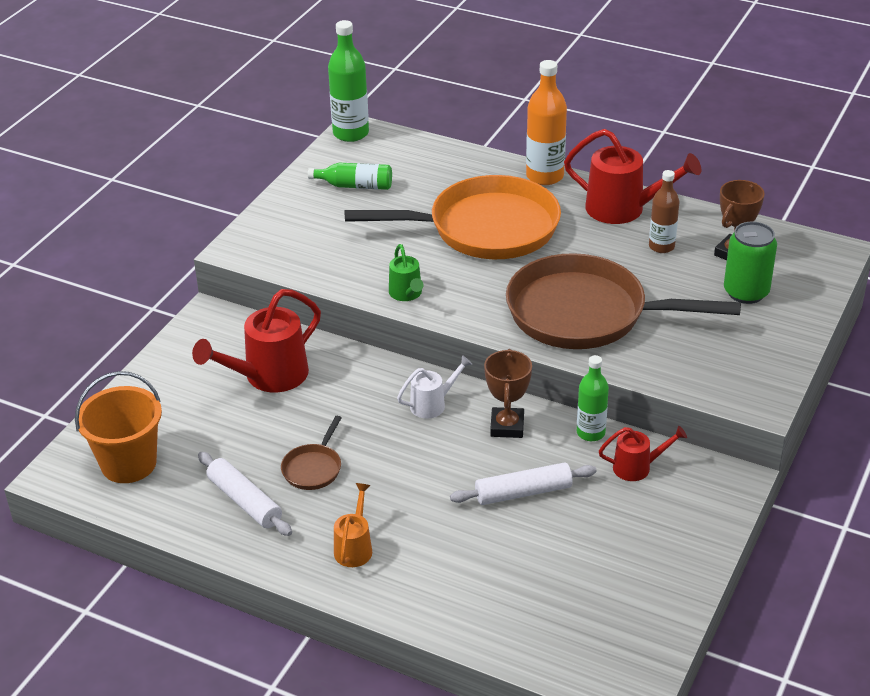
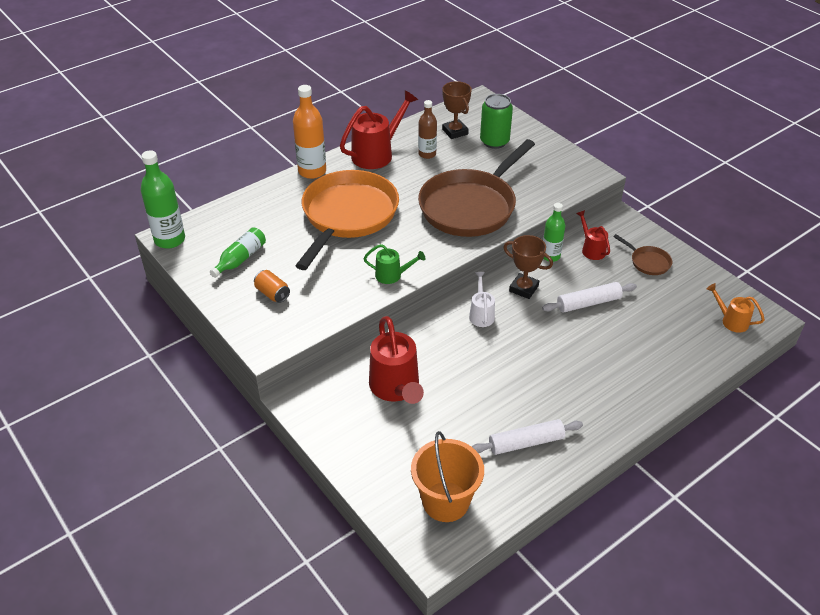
camera: 65 degrees left, 5 degrees up
(313, 468) = (511, 394): brown pan -> brown pan (648, 262)
(317, 225) = (272, 294): none -> orange can
(355, 547) = (600, 398): orange watering can -> orange watering can (731, 321)
(523, 492) = (588, 303): white rolling pin -> white rolling pin turned 60 degrees clockwise
(638, 467) = (591, 249): red watering can -> red watering can turned 45 degrees counterclockwise

